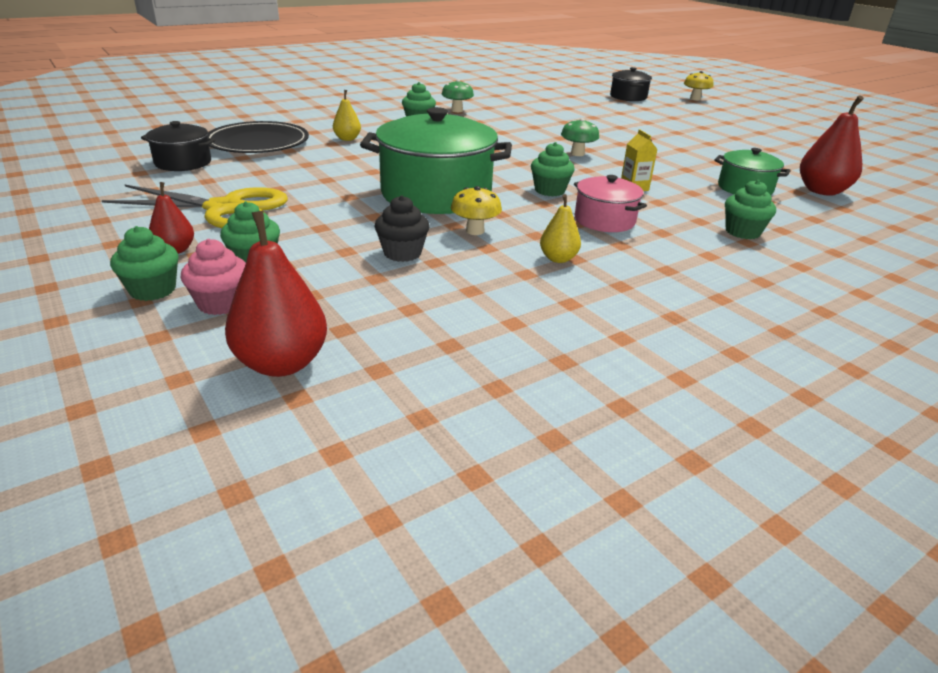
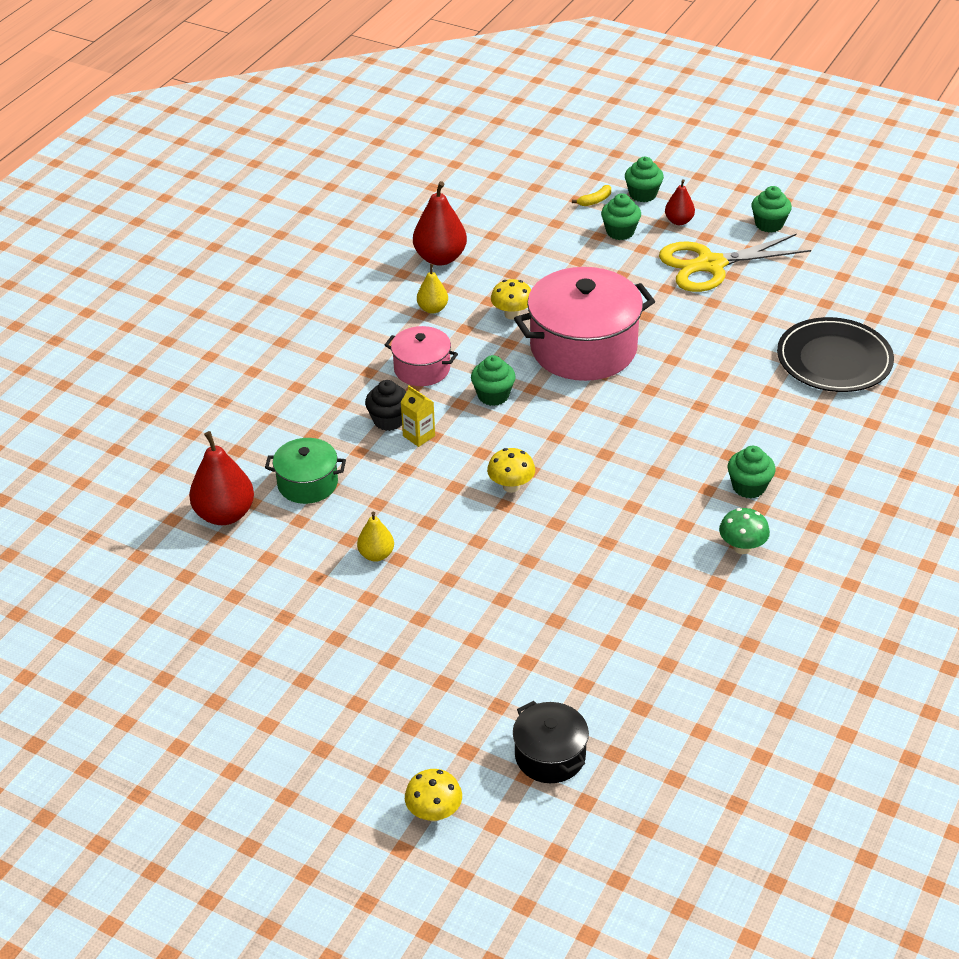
camera: 155 degrees right, 10 degrees up
(183, 162) = (836, 302): black pot -> none
(221, 303) = (595, 201): pink cupcake -> yellow banana
(282, 363) = (520, 185): red pear -> red pear (440, 258)
(347, 139) = (768, 406): yellow pear -> yellow pear (376, 555)
(402, 253) = (540, 273): black cupcake -> black cupcake (389, 420)
(436, 194) = (583, 348): green pot -> pink pot
(577, 154) = (511, 486): green mushroom -> yellow mushroom
(742, 232) = (302, 399): green cupcake -> green cupcake (769, 224)

